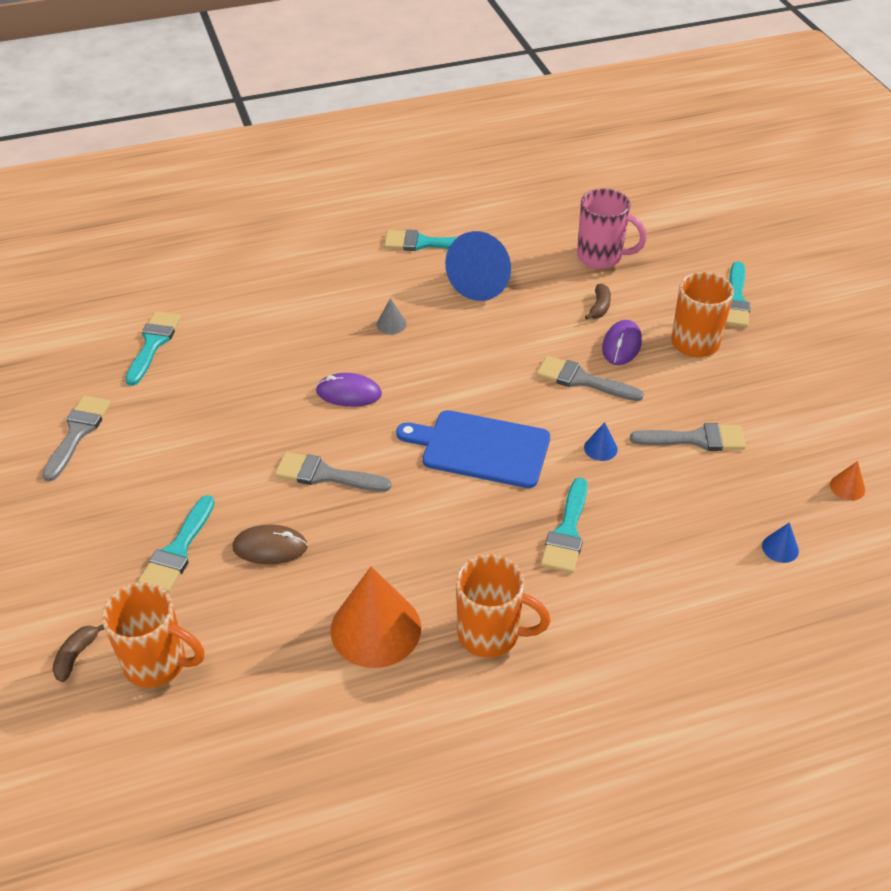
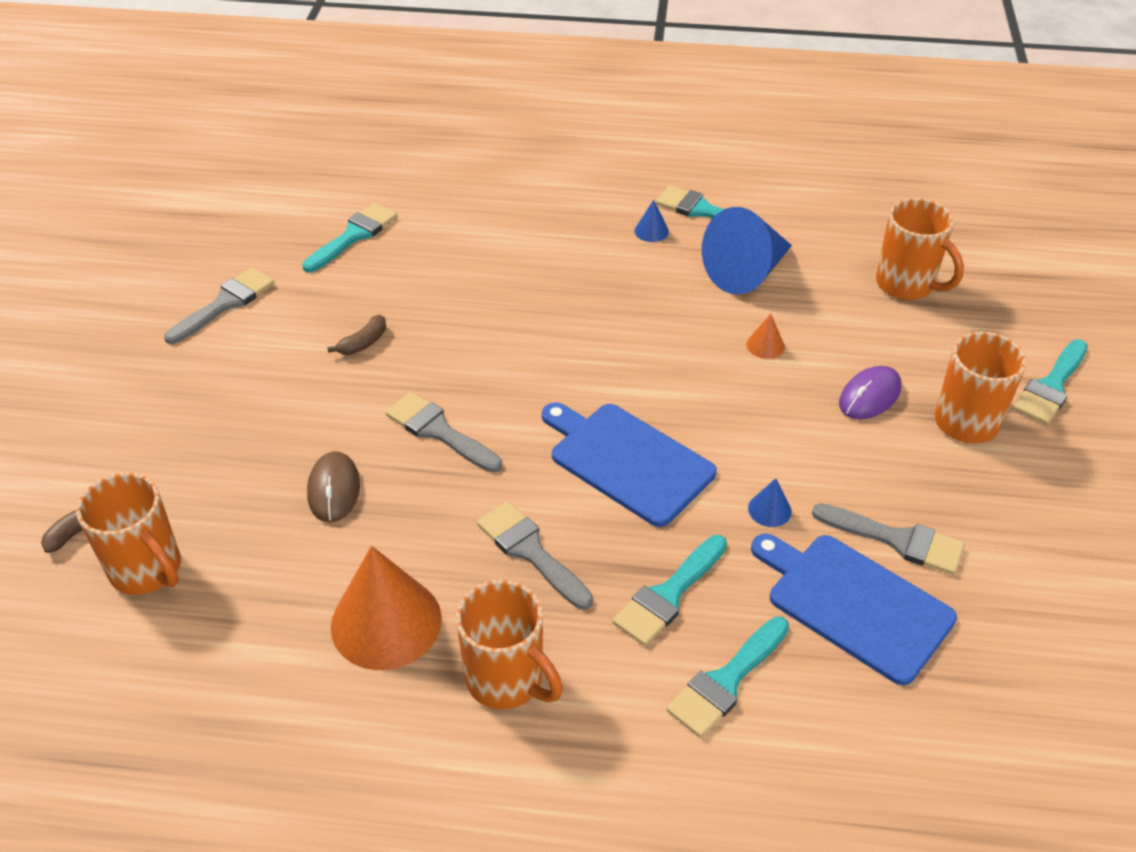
camera: 25 degrees right, 0 degrees up
(178, 550) = (242, 459): turquoise brush -> turquoise brush (726, 681)
(270, 547) = (334, 489): brown mouse -> brown mouse turned 60 degrees clockwise
(349, 393) = (519, 350): purple mouse -> none
(391, 324) = (612, 289): grey cone -> none
(582, 380) = (795, 421): grey brush -> grey brush (530, 552)
(599, 307) = (869, 343): brown banana -> brown banana (363, 343)
(601, 257) = (906, 285): pink mug -> orange mug
(692, 492) = (854, 604): none -> blue cutting board
(780, 548) = (928, 717): blue cone -> blue cone (651, 231)
(847, 487) = (1069, 673): orange cone -> orange cone (765, 345)

